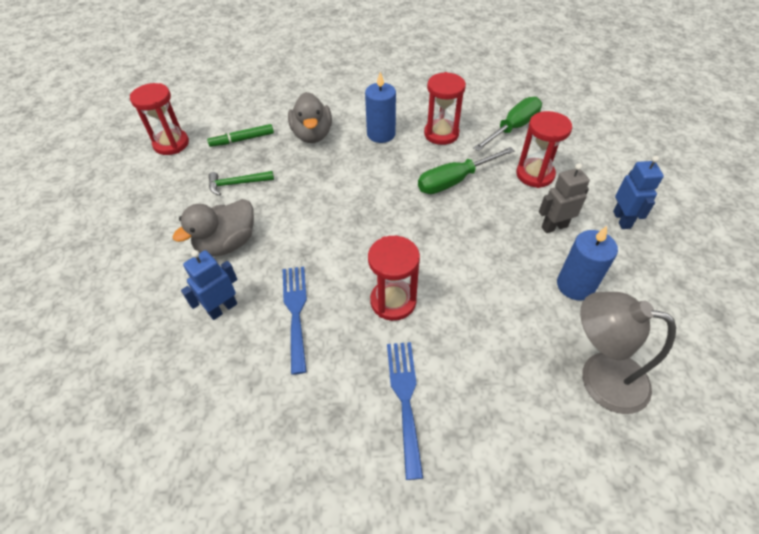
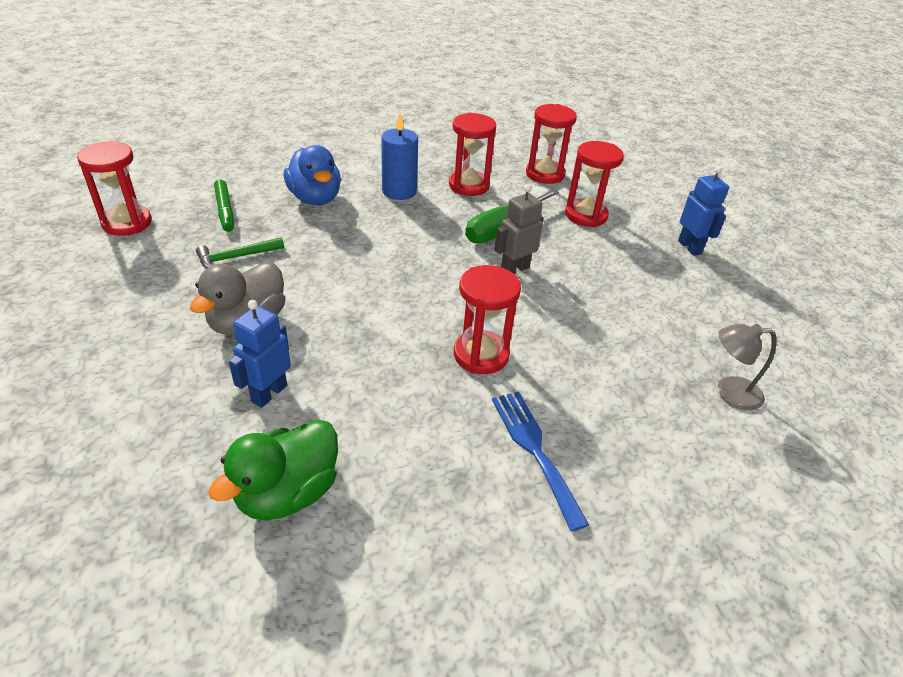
camera: 20 degrees left, 10 degrees down
(209, 396) = (288, 493): none -> green duck
(242, 140) = (225, 210): green marker -> green marker turned 75 degrees counterclockwise
(295, 311) = (367, 382): blue fork -> none
(312, 135) = (315, 198): grey duck -> blue duck
(513, 128) = (545, 174): green screwdriver -> red hourglass
(554, 226) = (625, 261): grey robot -> grey robot (514, 269)
(575, 285) = (670, 312): blue candle -> none
(599, 377) = (729, 392): grey lamp -> grey lamp, size x0.62

